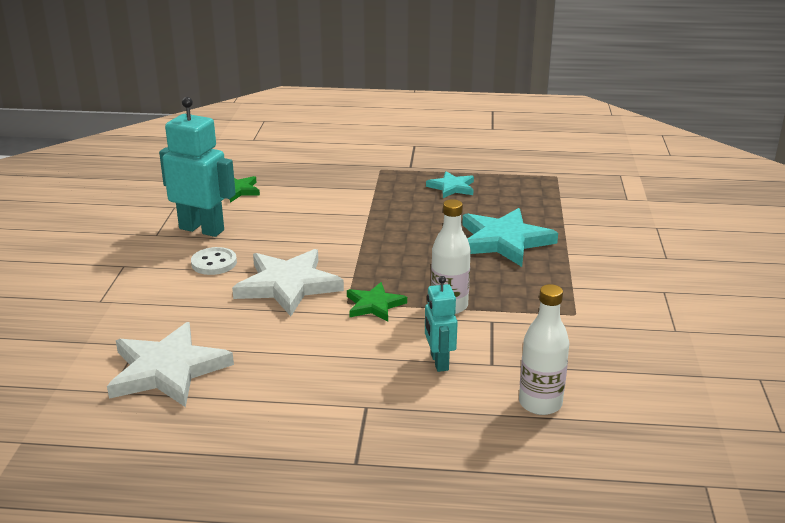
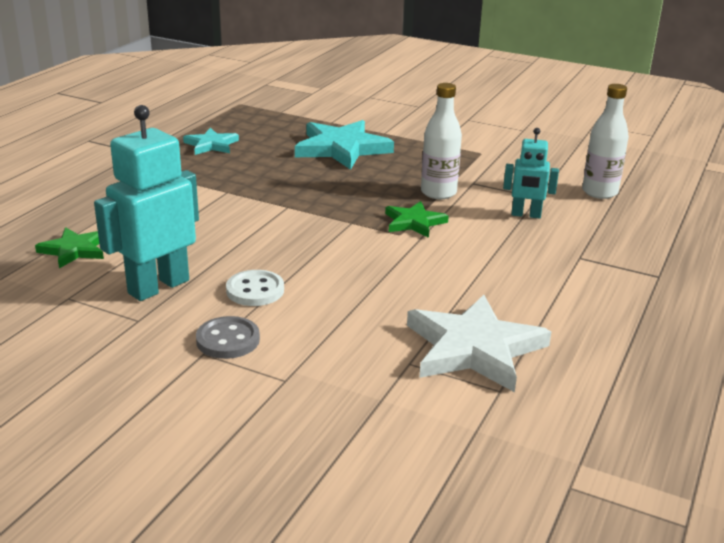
camera: 70 degrees left, 0 degrees up
(142, 269) = (228, 340): none -> grey button
(288, 285) = (343, 256): white star -> none

